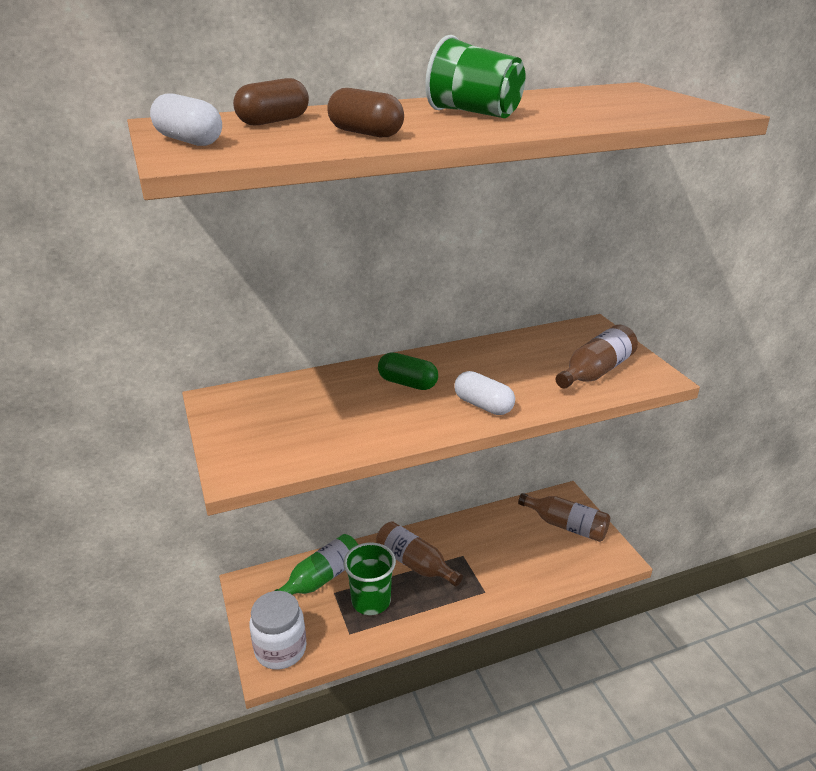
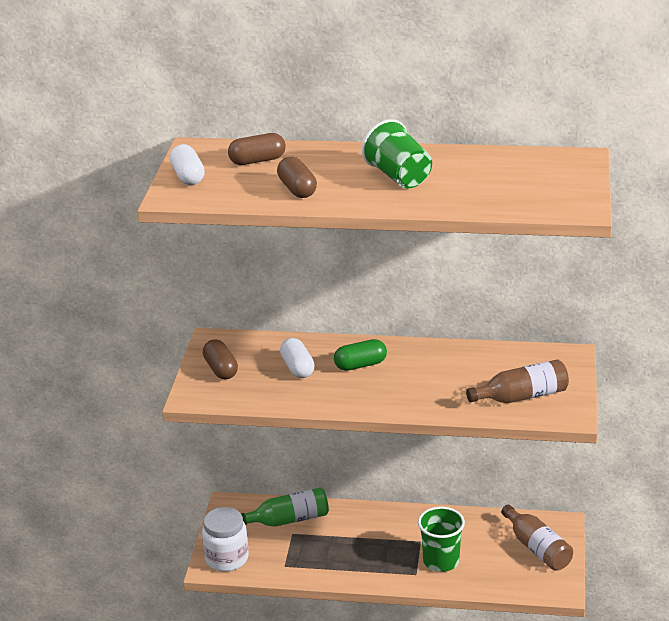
camera: 30 degrees right, 0 degrees up
(249, 429) = (221, 369): none -> brown capsule
(371, 601) = (317, 549): green cup -> green cup (441, 561)
(407, 383) = (360, 365): green capsule -> green capsule turned 75 degrees counterclockwise
(415, 564) = (373, 534): brown bottle -> none
(483, 405) = (400, 398): white capsule -> white capsule (297, 368)

